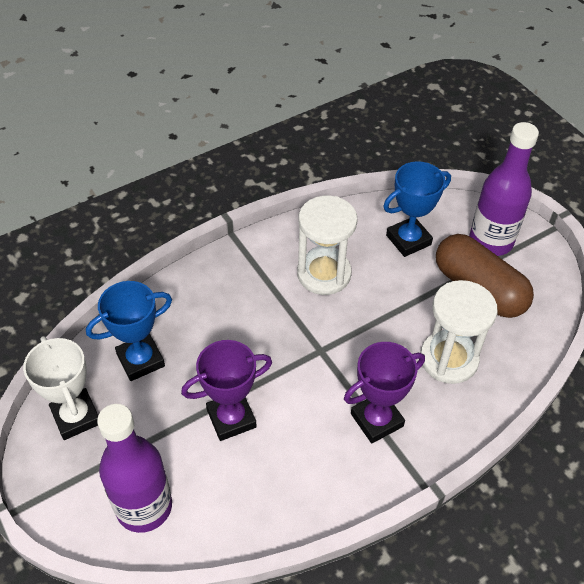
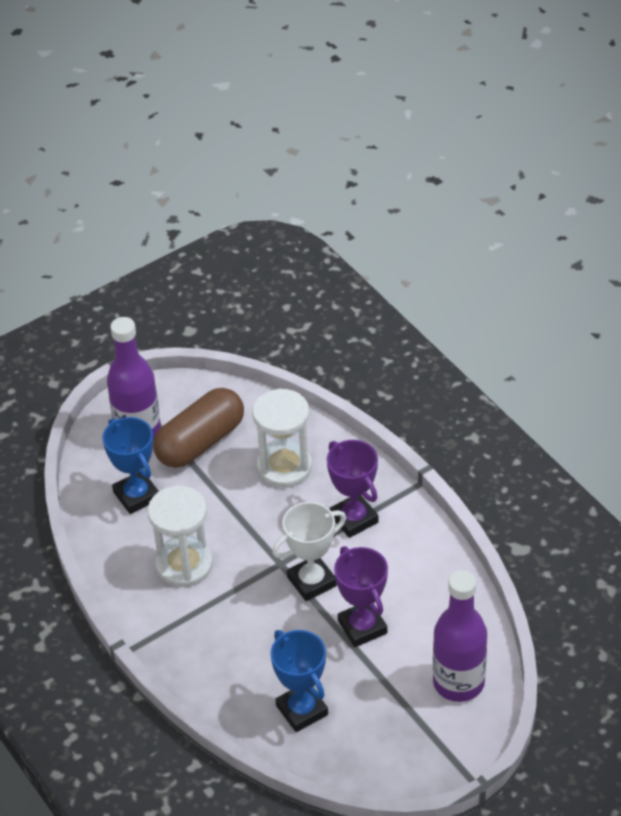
camera: 90 degrees left, 5 degrees down
(76, 417) = (372, 754): white trophy -> white trophy (312, 581)

